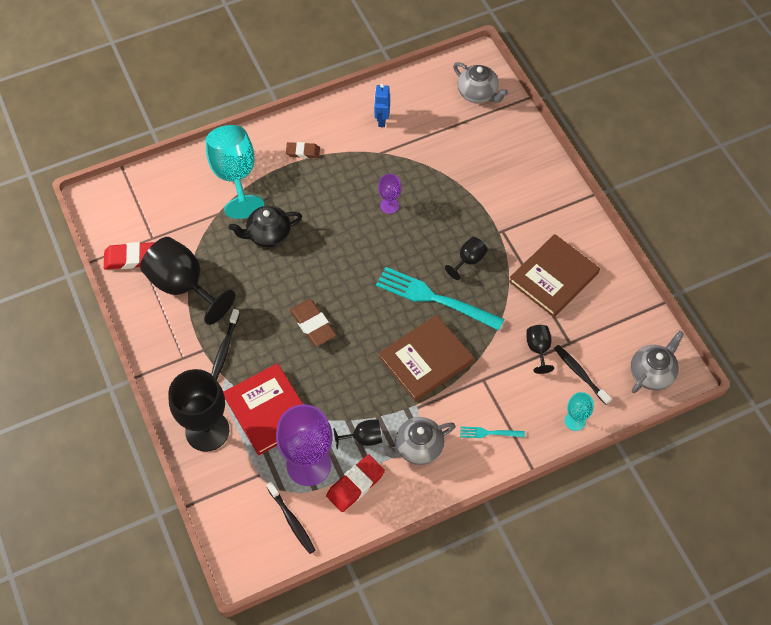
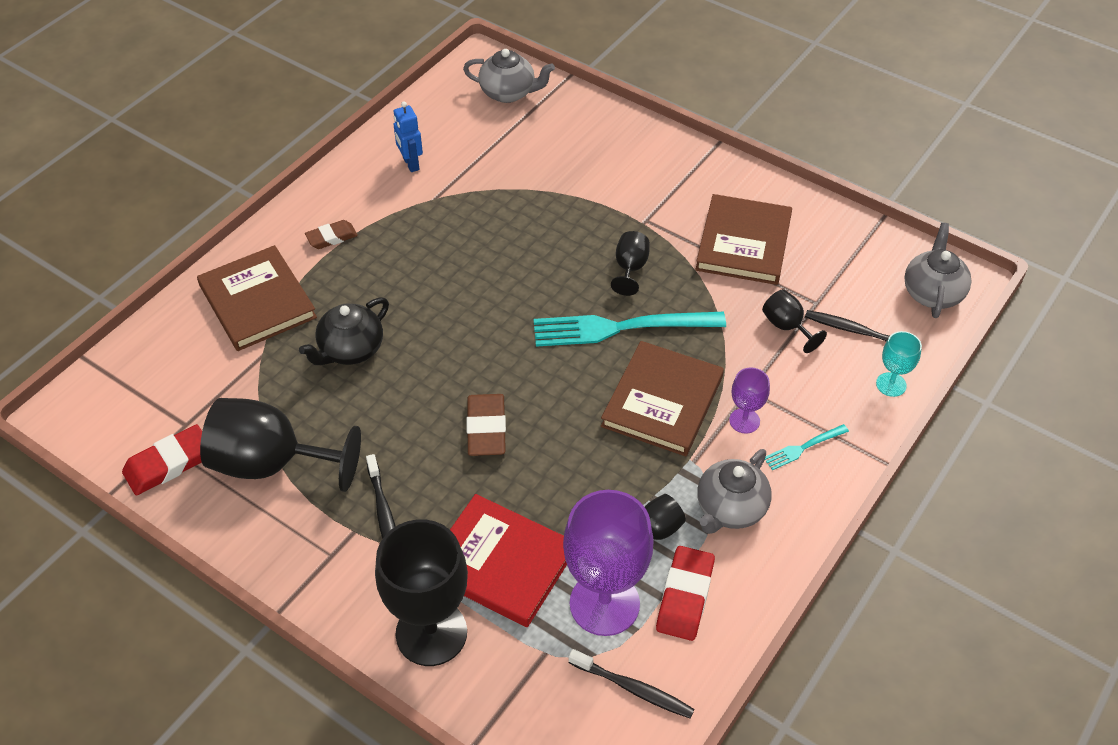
camera: 30 degrees left, 10 degrees down
(235, 176) = (257, 301): turquoise goblet -> brown book
(313, 324) = (486, 428): brown eraser -> brown eraser turned 60 degrees clockwise
(389, 205) = (488, 250): purple goblet -> purple goblet (744, 421)

